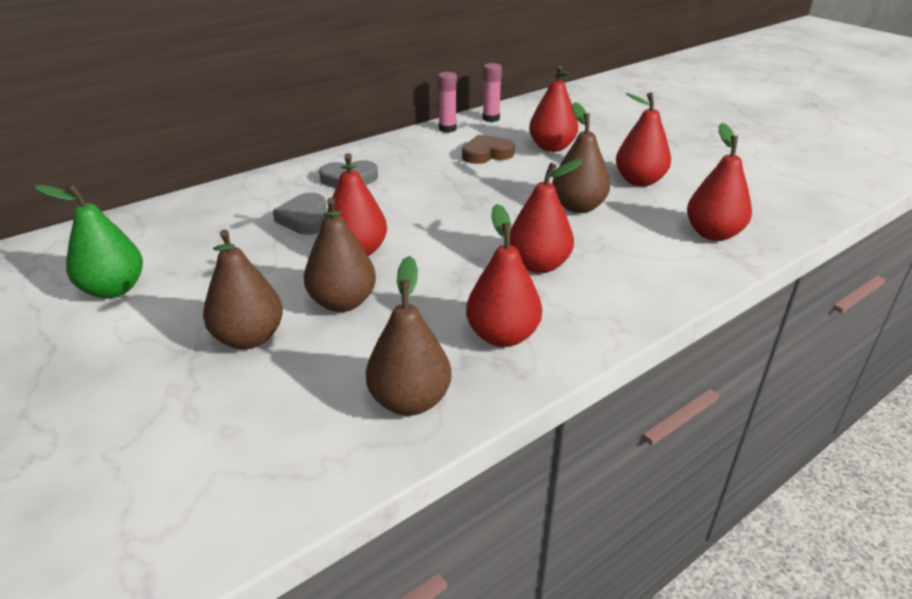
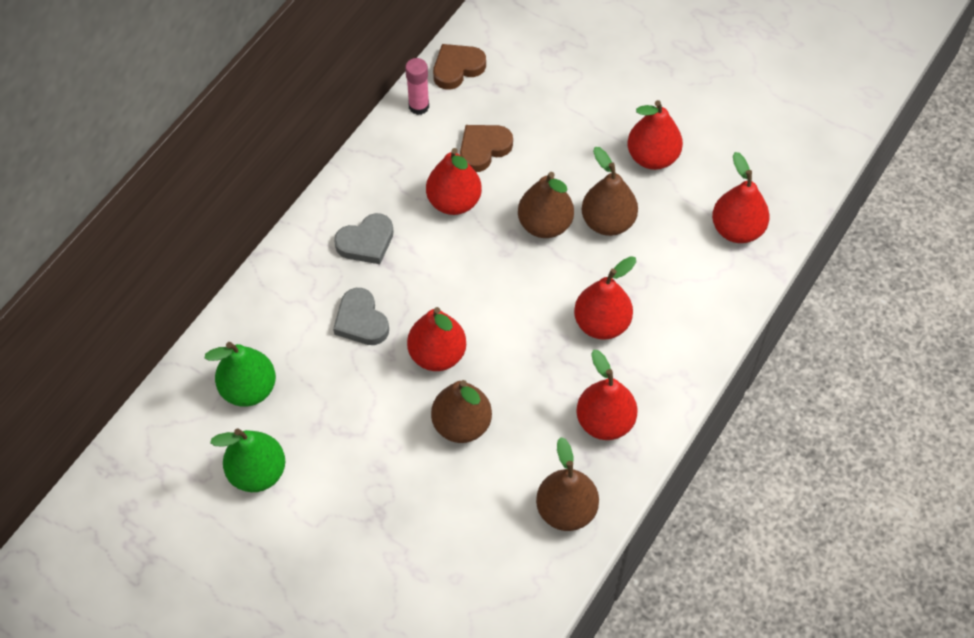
camera: 20 degrees left, 25 degrees up
(167, 237) = (248, 389): none -> green pear
(249, 338) = (412, 489): brown pear -> brown pear (545, 224)
(491, 118) = (457, 68): pink glue stick -> brown heart
(552, 147) = (546, 115): red pear -> red pear (454, 202)

